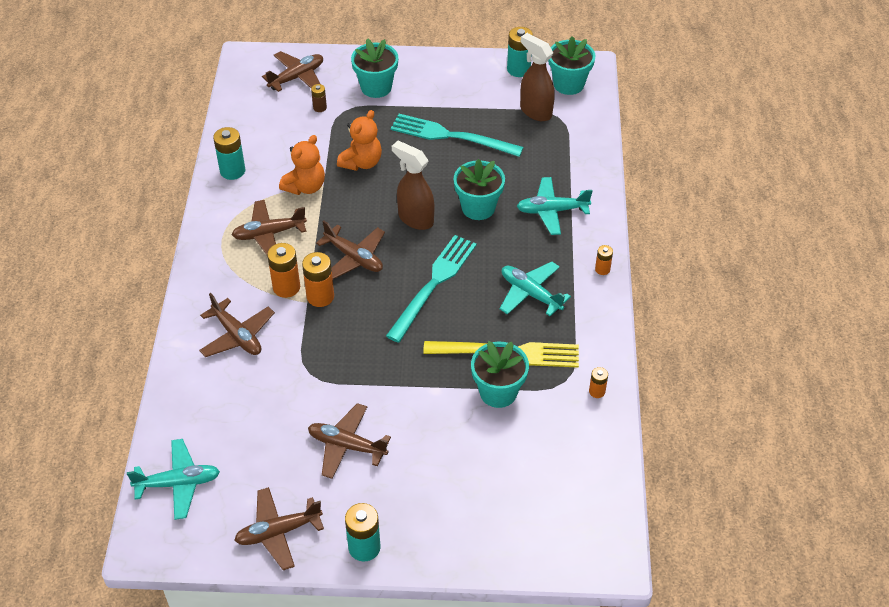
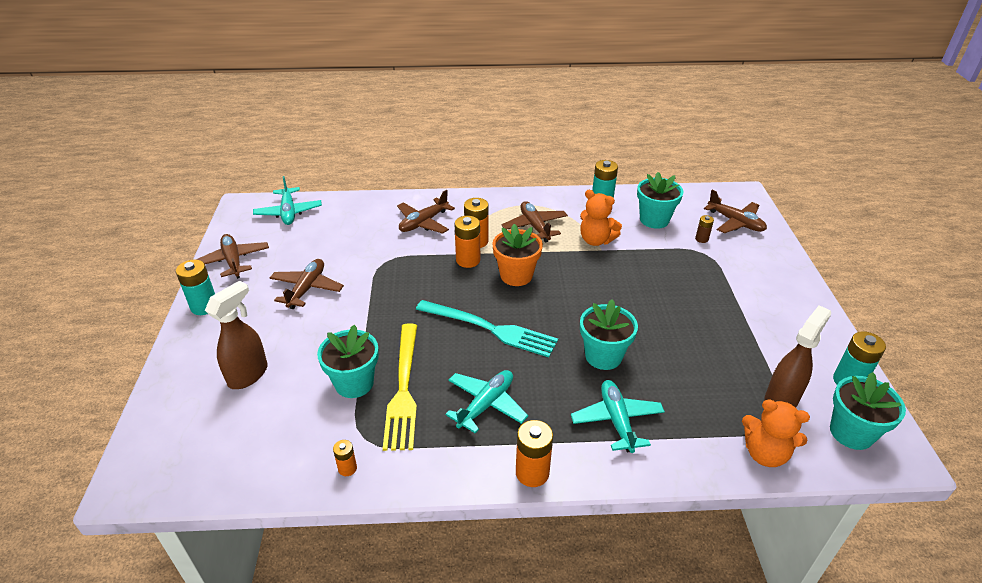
camera: 85 degrees right, 10 degrees down
(354, 257) = (516, 275): brown plane -> orange flower pot
(361, 162) = (639, 270): orange teddy bear -> orange teddy bear (765, 453)
(376, 87) = (750, 271): turquoise flower pot -> turquoise flower pot (654, 220)
(415, 219) = (574, 310): brown spray bottle -> brown spray bottle (248, 375)
(451, 136) = (704, 329): turquoise fork -> none
(602, 269) = (532, 473): orange battery -> orange battery, size x1.80

